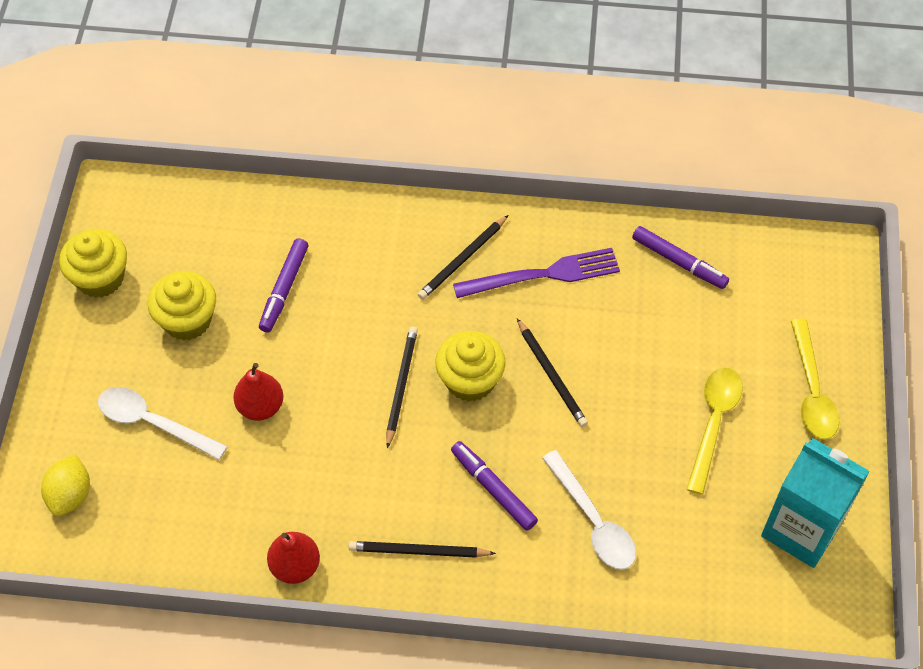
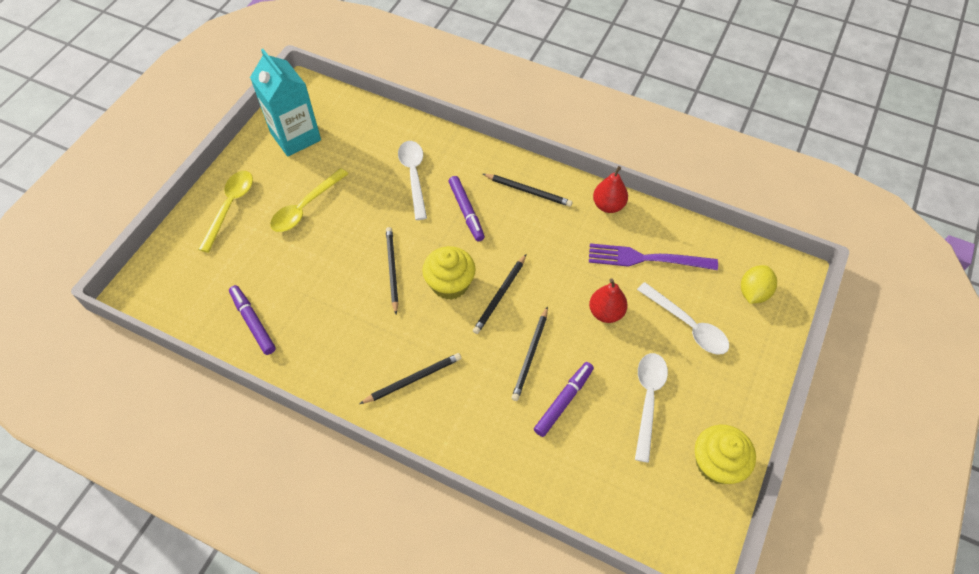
camera: 160 degrees left, 0 degrees up
(187, 320) = (648, 399): yellow cupcake -> white spoon
(338, 326) = (530, 355): none -> black pencil
(543, 275) = (358, 346): purple fork -> purple fork (646, 258)

